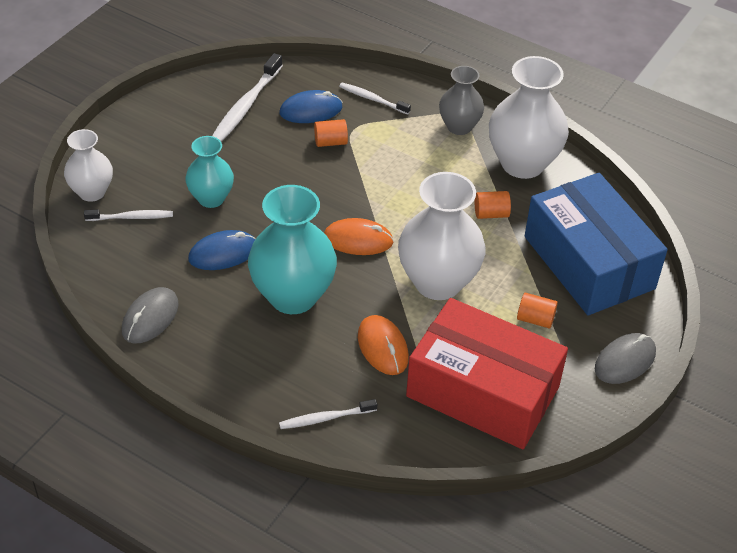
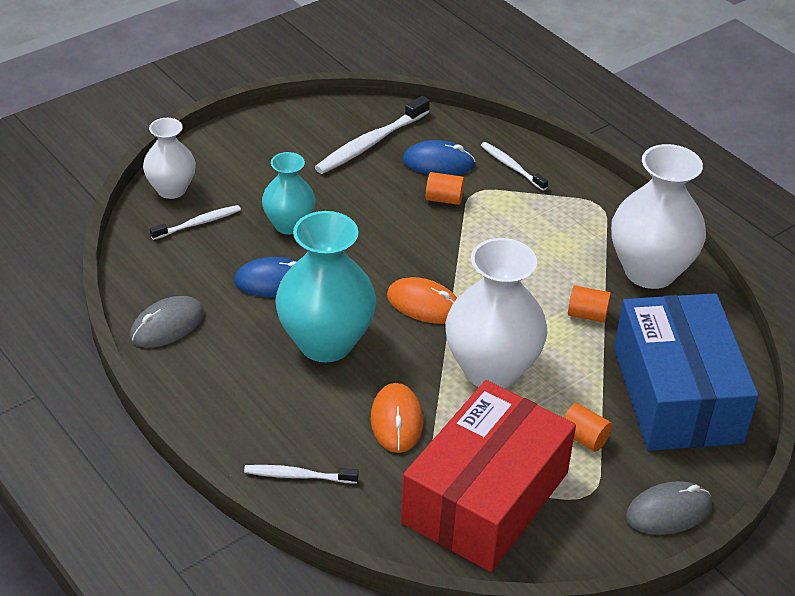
camera: 20 degrees right, 5 degrees down
(131, 217) = (198, 223): white toothbrush -> white toothbrush turned 45 degrees counterclockwise
(459, 126) = (595, 216): grey vase -> none
(483, 391) = (485, 497): red box -> red box turned 75 degrees clockwise

